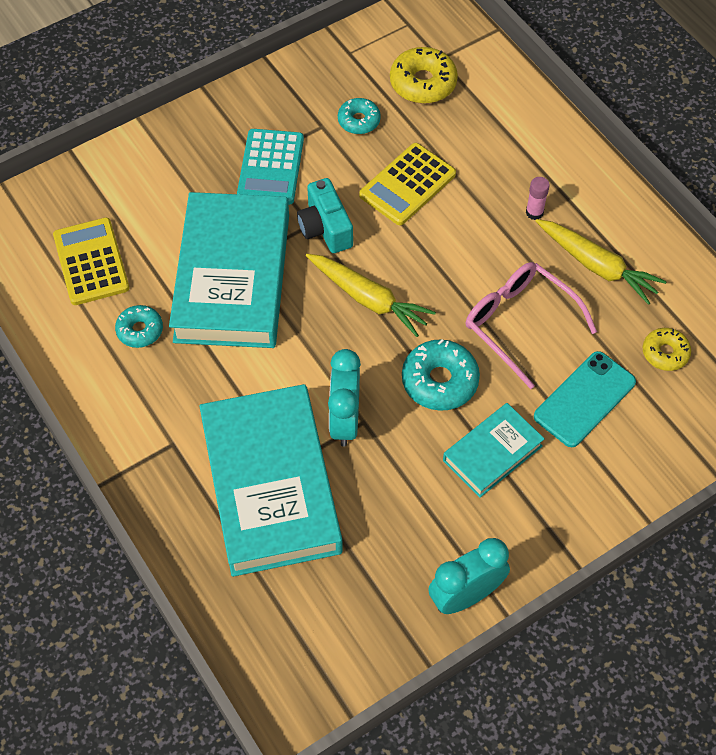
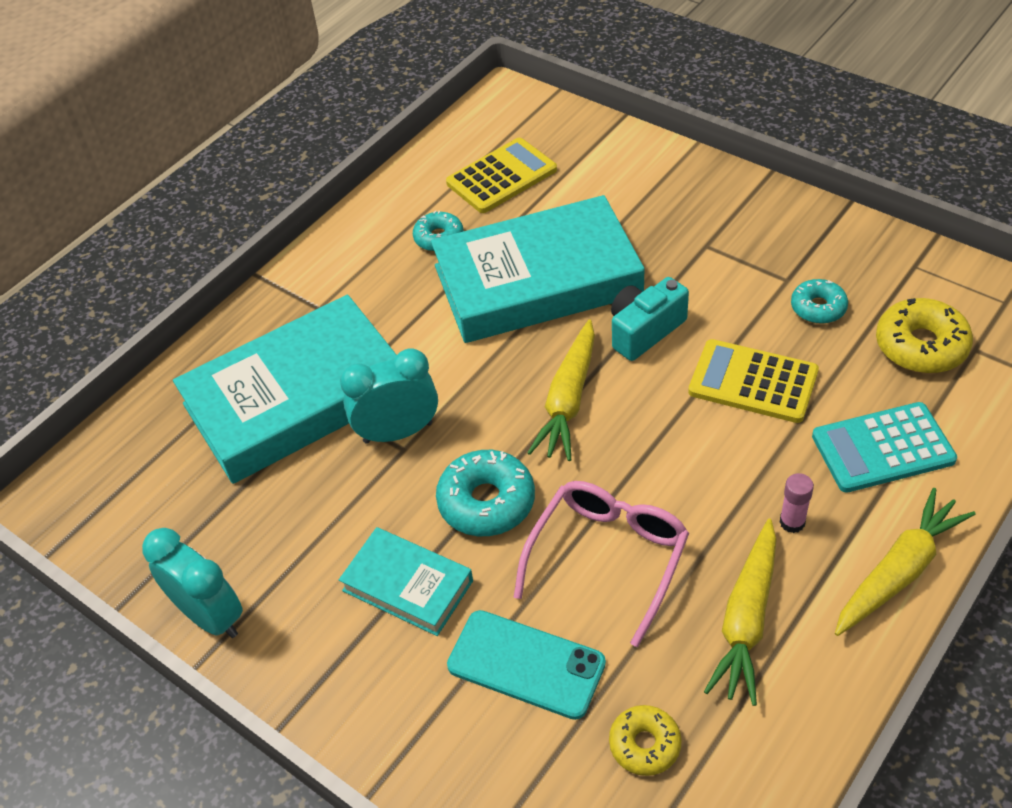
camera: 75 degrees right, 10 degrees down
(271, 167) = (700, 259): turquoise calculator -> turquoise calculator (883, 448)
(593, 175) = (899, 571): none -> yellow carrot

